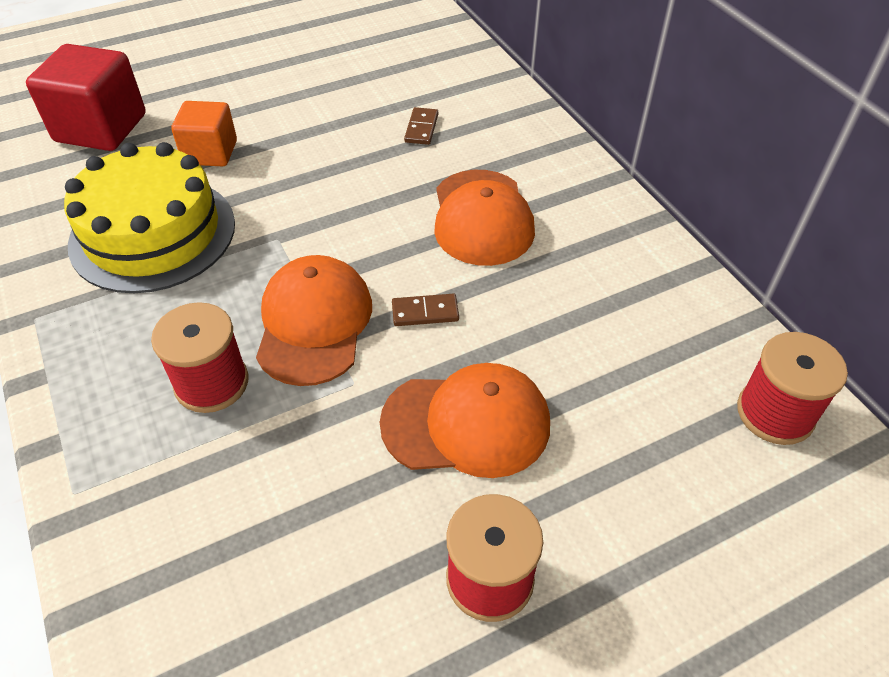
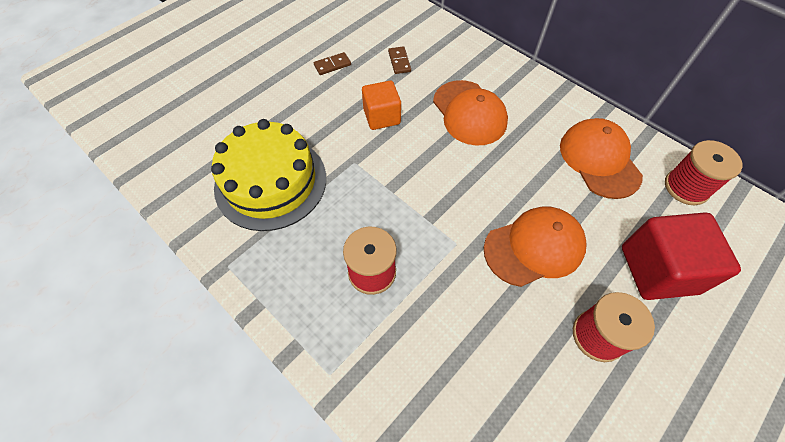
camera: 20 degrees left, 10 degrees up
(101, 128) = (186, 115): red cube -> red cube (658, 270)
(210, 153) = (274, 114): orange cube -> orange cube (382, 116)
(314, 323) = (411, 212): orange cap -> orange cap (599, 160)
(425, 312) = (471, 185): brown domino -> brown domino (332, 65)

